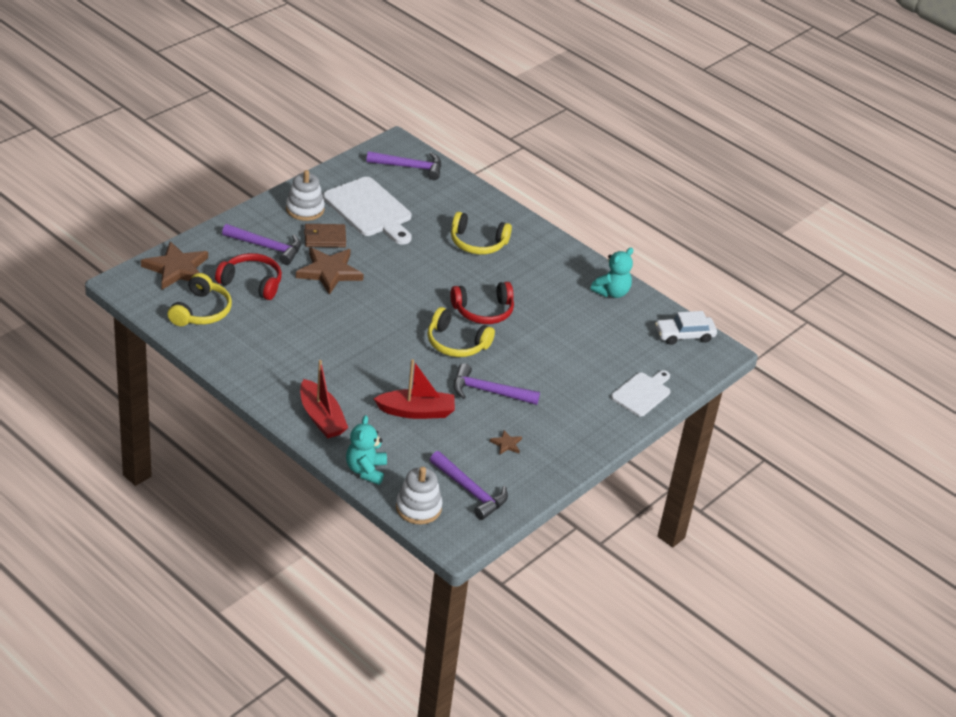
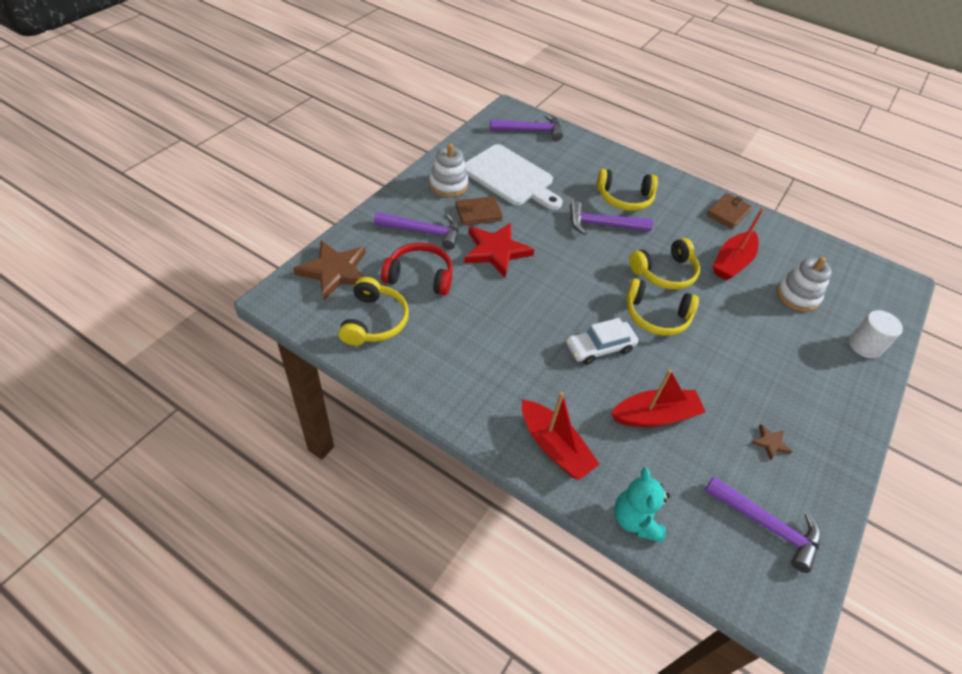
camera: 10 degrees left, 10 degrees up
(329, 272) = (496, 251): brown star -> red star
(418, 508) = (721, 568): white stacking toy -> white stacking toy (797, 296)
(483, 311) = (664, 273): red headphones -> yellow headphones
(489, 391) = (717, 373): purple hammer -> purple hammer (602, 225)
(555, 312) = (732, 262): none -> red boat
(578, 269) = (728, 213): none -> brown wallet
(611, 292) = (770, 233): turquoise teddy bear -> none
(642, 393) = (864, 345): white cutting board -> white cylinder
(684, 335) = (860, 269): white car -> white car (599, 347)

